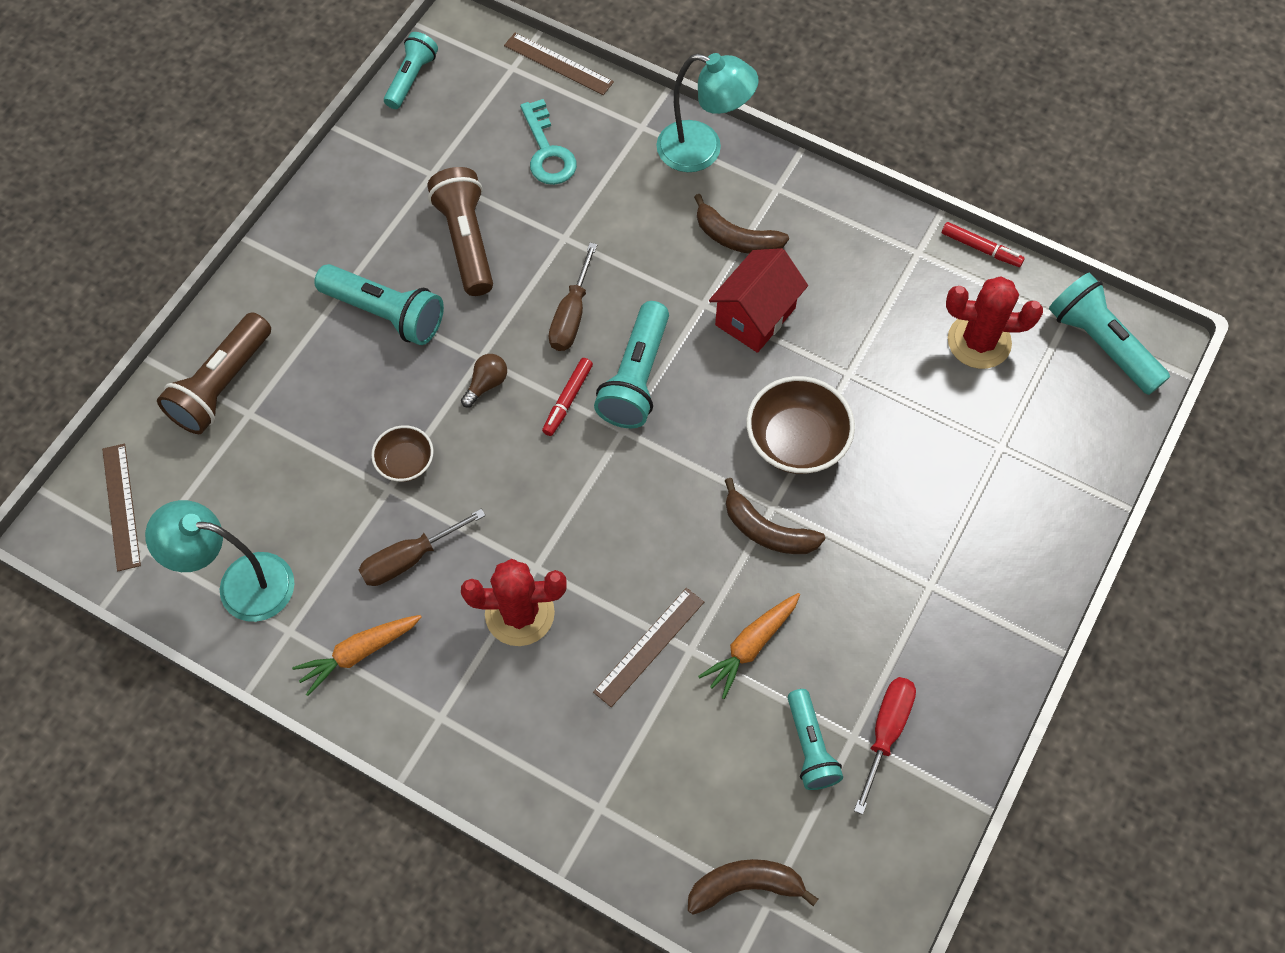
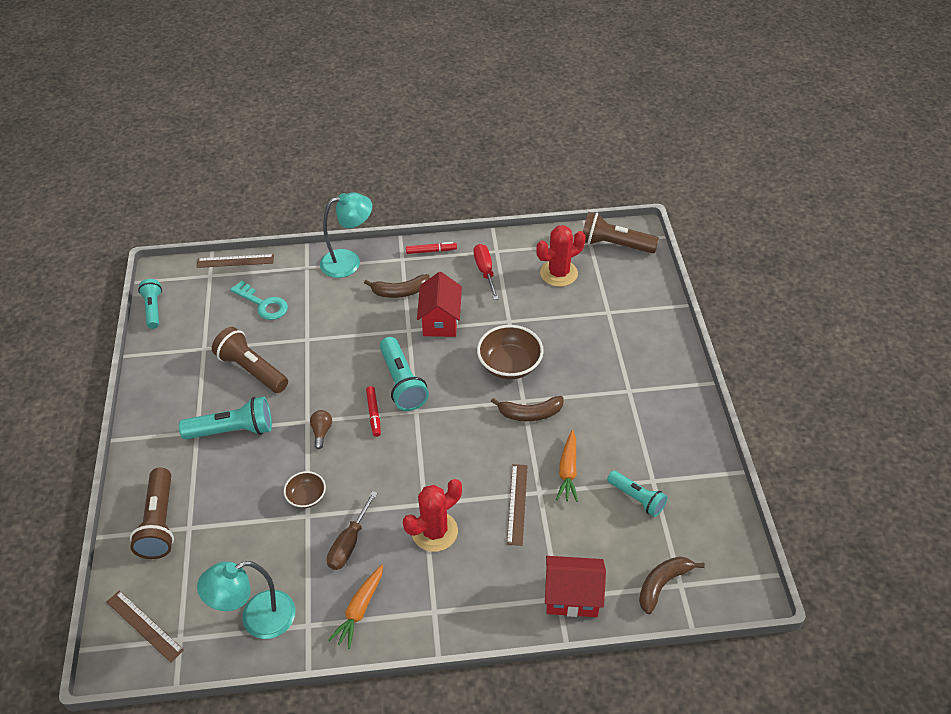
camera: 35 degrees left, 15 degrees down
(572, 315) = (342, 373): brown screwdriver -> none
(618, 818) = (572, 597): none -> red house
(885, 733) = (666, 468): red screwdriver -> red screwdriver (485, 271)
(980, 248) = (524, 234): red marker -> red marker (431, 251)
(1100, 343) = (614, 244): turquoise flashlight -> brown flashlight

